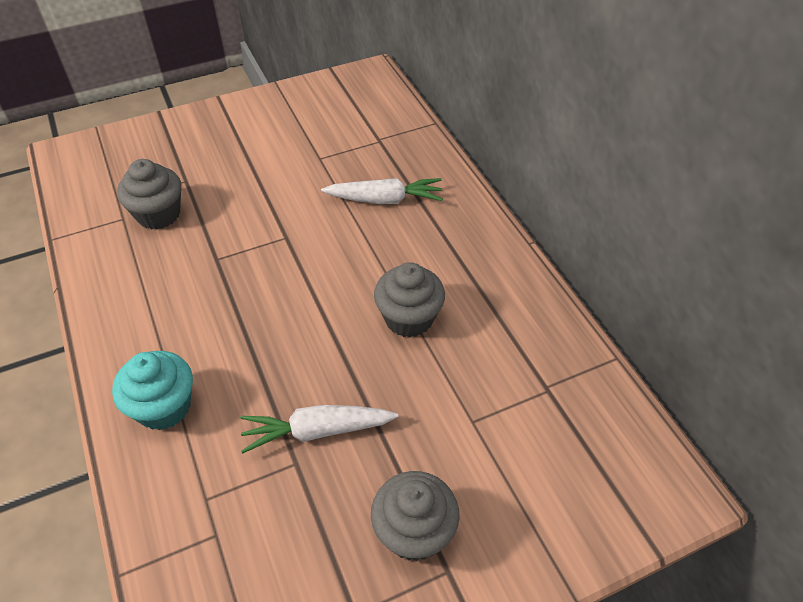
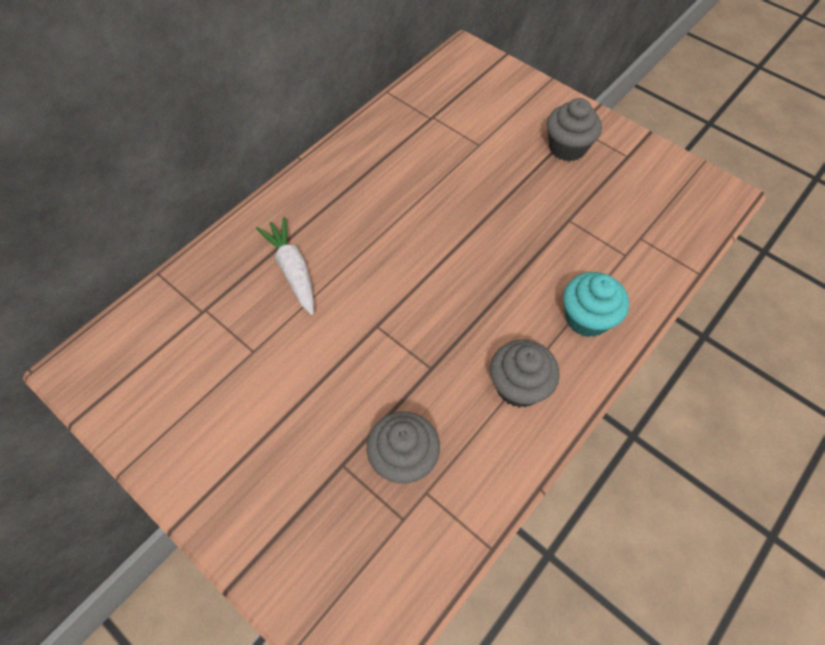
camera: 115 degrees left, 10 degrees up
(317, 431) = (540, 218): white carrot -> none
(409, 318) = (417, 204): grey cupcake -> grey cupcake (518, 386)

